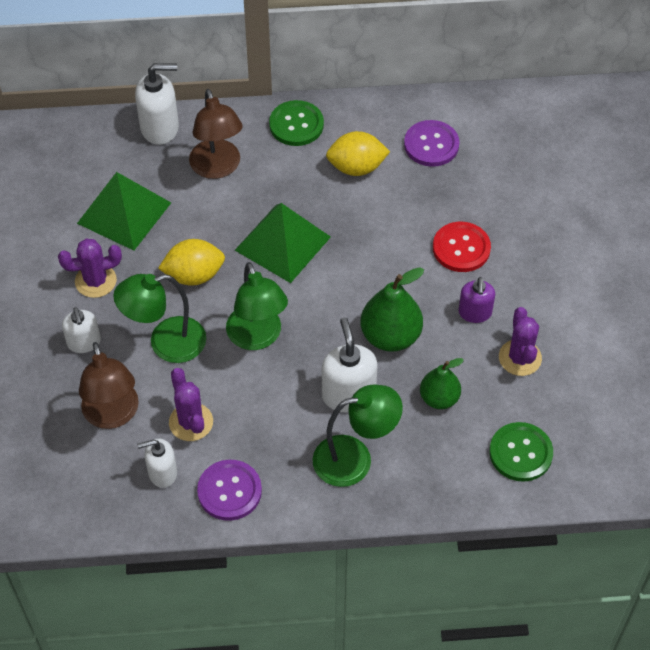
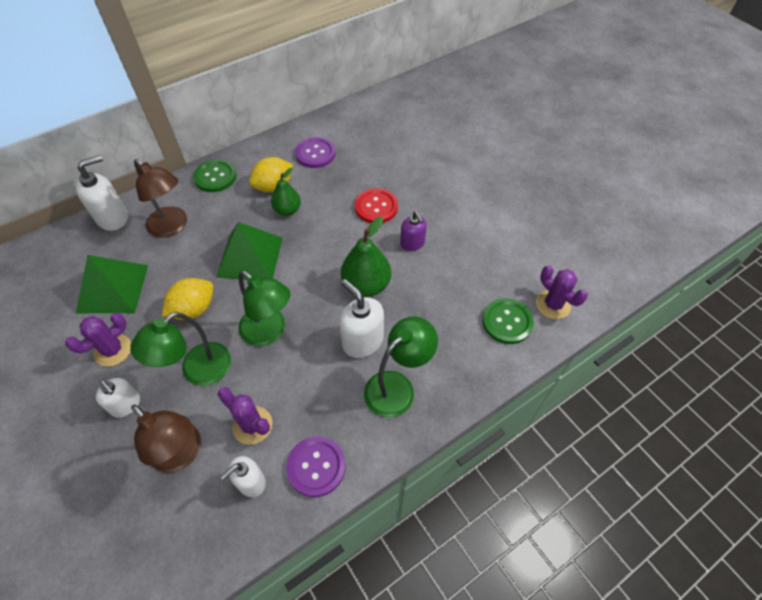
camera: 30 degrees left, 0 degrees up
(439, 398) = (427, 312): green pear -> green pear (287, 210)
(520, 358) = (461, 259): purple cactus -> purple cactus (553, 304)

